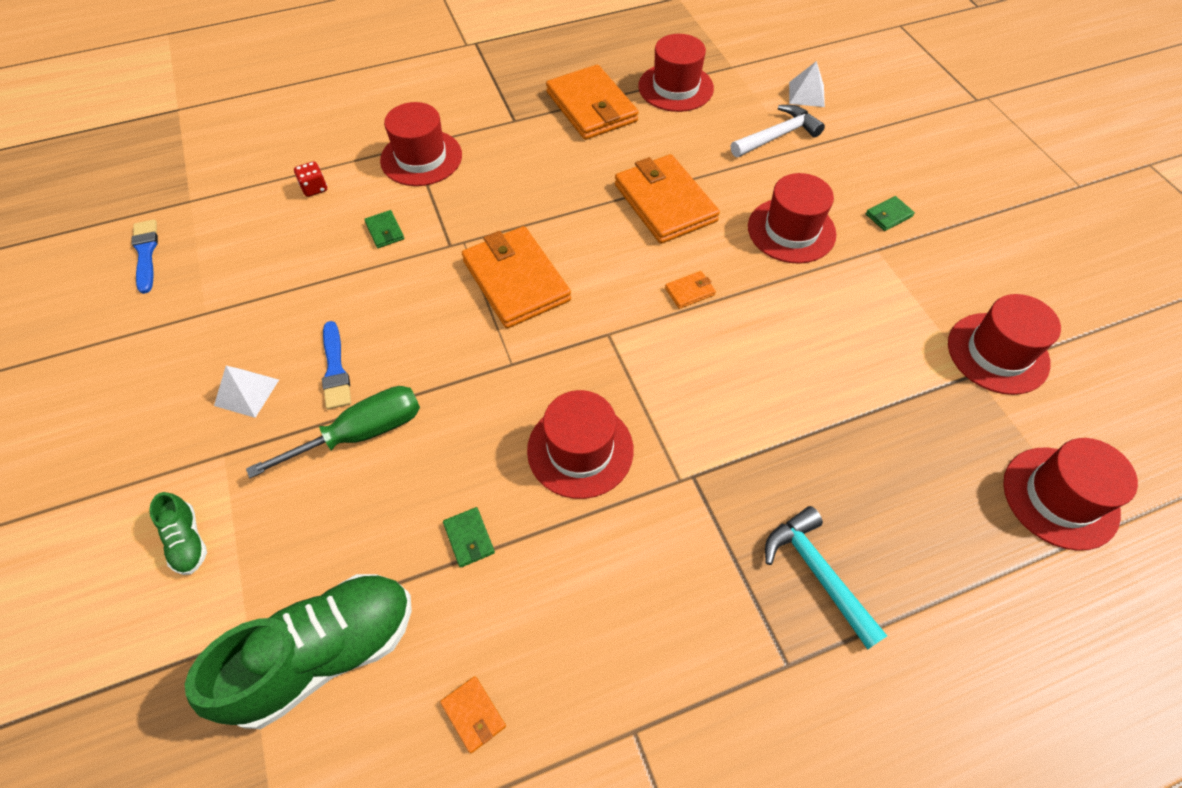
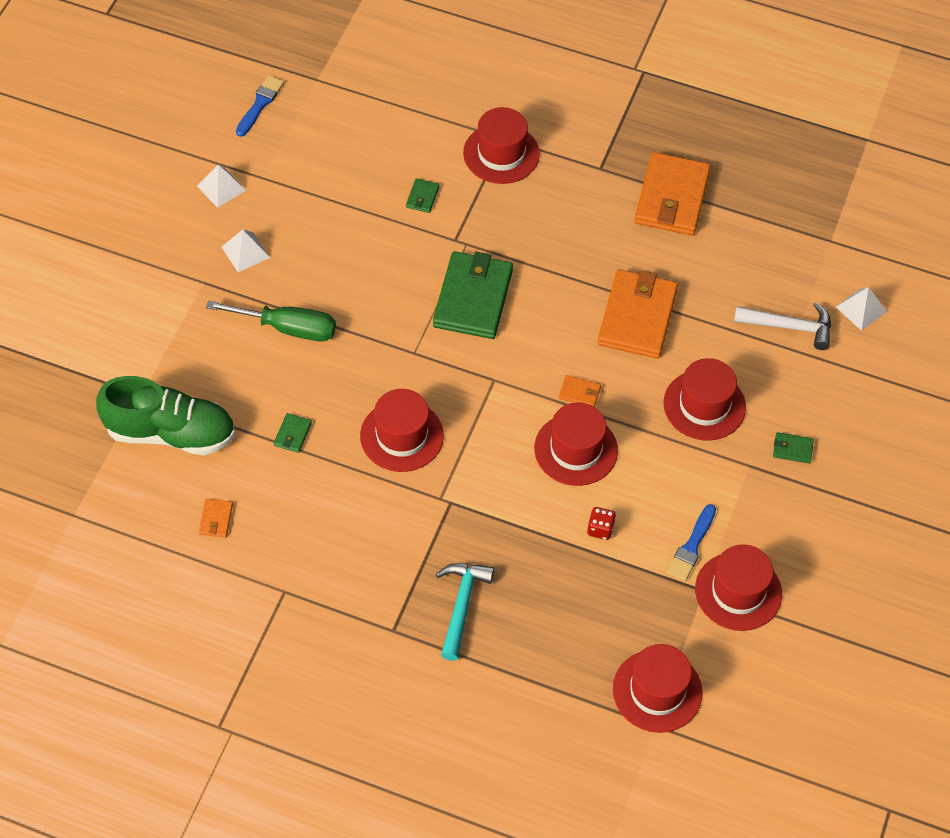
camera: 40 degrees right, 0 degrees up
(165, 350) = (221, 188): none -> white pyramid
(187, 541) = (149, 319): green shoe -> none
(314, 188) = (405, 128): red dice -> red dice (600, 529)
(335, 369) = (307, 275): blue brush -> blue brush (692, 546)
(516, 280) = (473, 298): orange wallet -> green wallet
(675, 87) = (759, 227): red hat -> red hat (576, 449)

